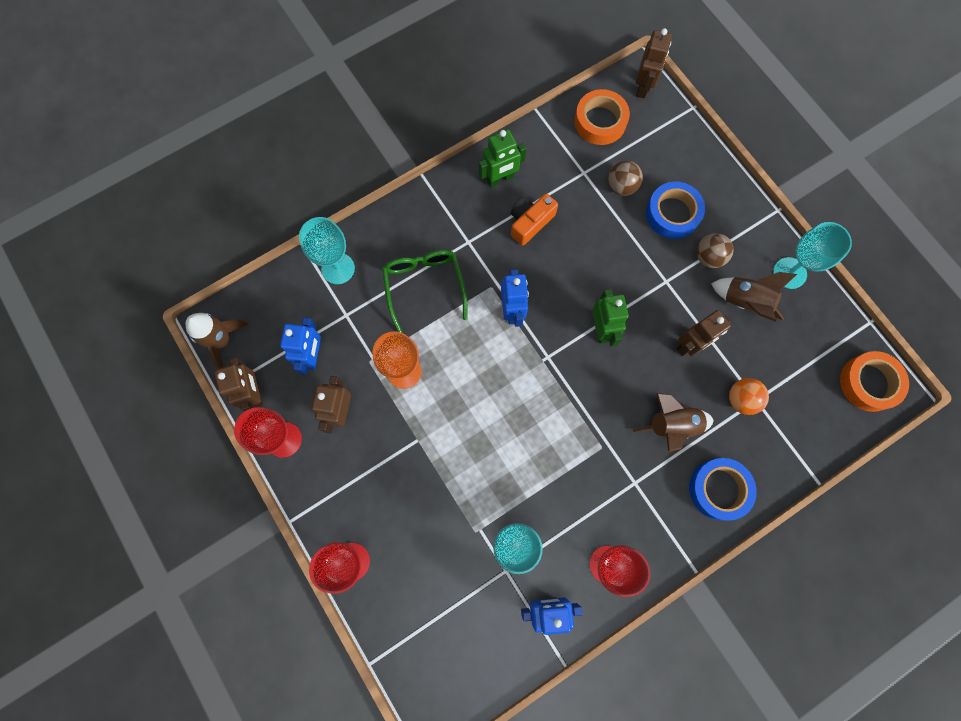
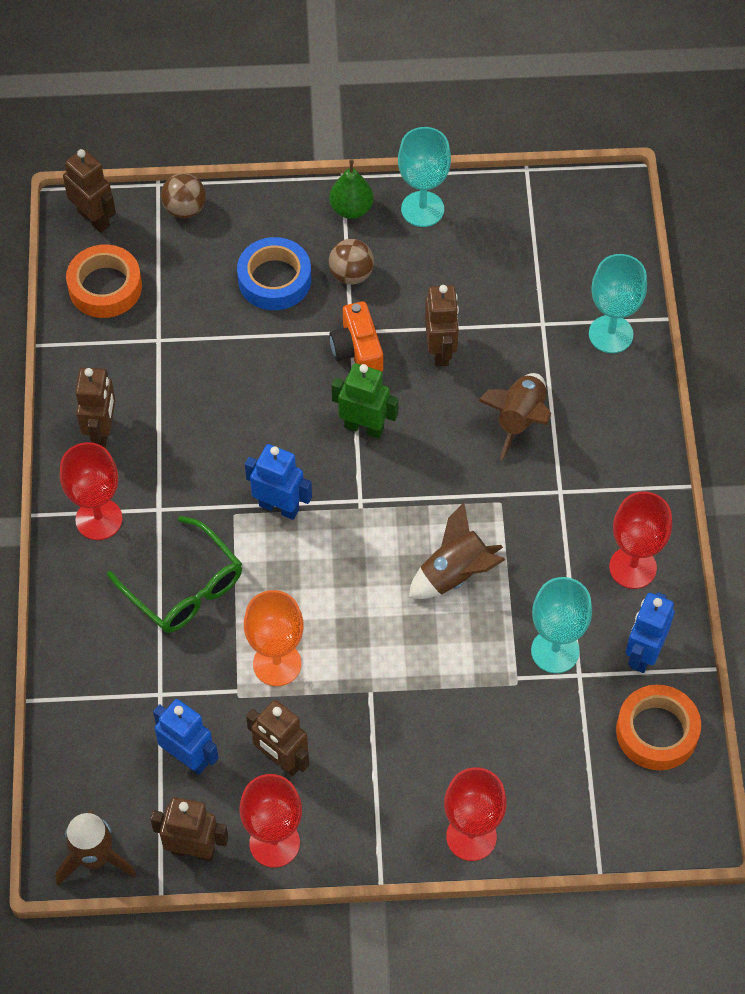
camera: 60 degrees left, 15 degrees down
(338, 268) = (91, 673): turquoise goblet -> turquoise goblet (610, 334)
(424, 287) = (184, 587): green glasses -> green glasses turned 150 degrees counterclockwise
(440, 212) = (99, 519): none -> red goblet
(500, 179) = (102, 431): green robot -> brown robot
(530, 222) = (181, 430): orange camera -> orange camera (357, 349)
(621, 186) = (204, 311): brown ball -> brown ball (185, 209)
(719, 489) = (616, 414): blue tape -> none
(741, 399) = (533, 337): orange ball -> none
(745, 302) = (426, 270): brown rocket -> brown rocket (455, 574)
(757, 229) = (351, 209): none -> green pear
(869, 383) = (590, 210): orange tape -> orange tape (657, 732)

